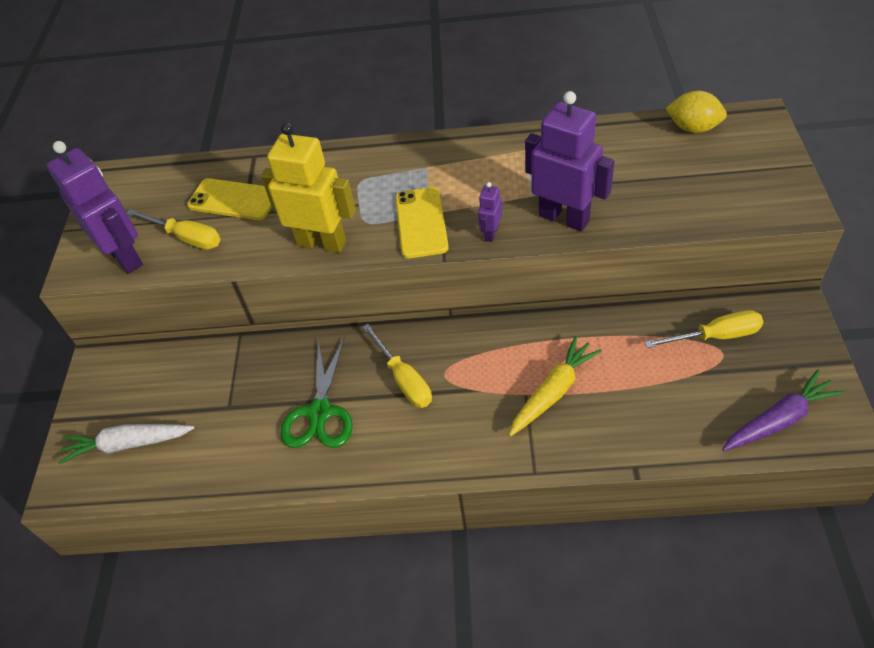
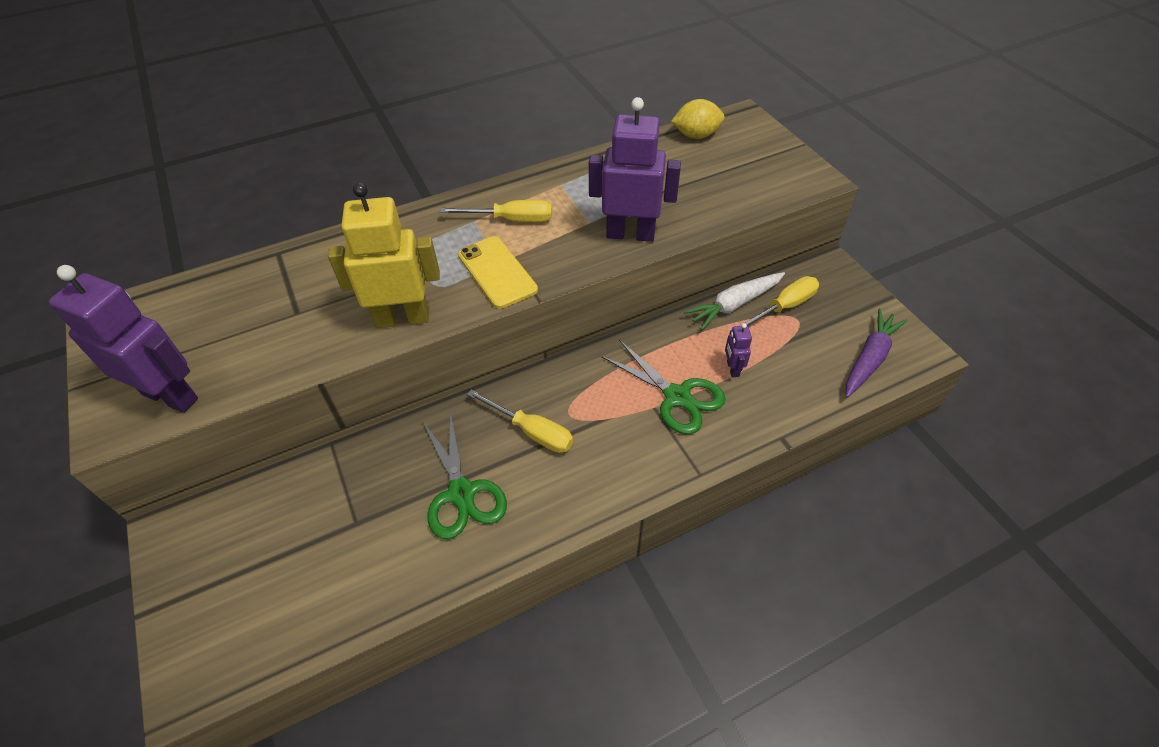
camera: 30 degrees left, 0 degrees up
(128, 444) = (251, 607): white carrot -> white carrot (734, 305)
(186, 238) = (239, 355): yellow screwdriver -> yellow screwdriver (511, 220)
(233, 200) = (277, 302): yellow phone -> none
(491, 233) = (571, 264): purple robot -> purple robot (732, 369)
(553, 391) = (677, 396): yellow carrot -> green scissors

